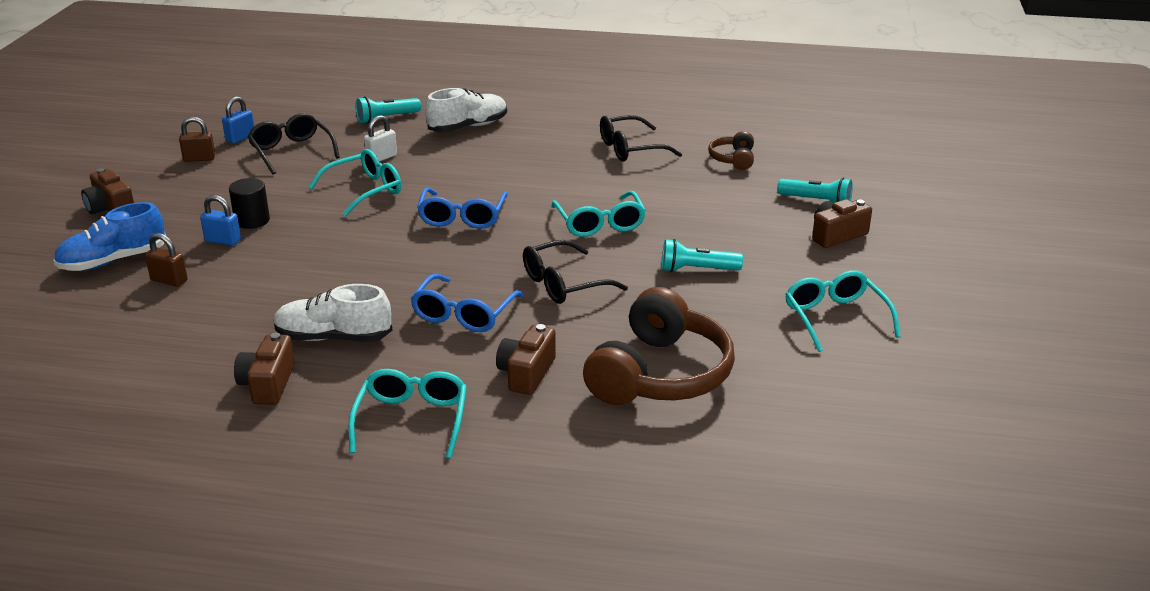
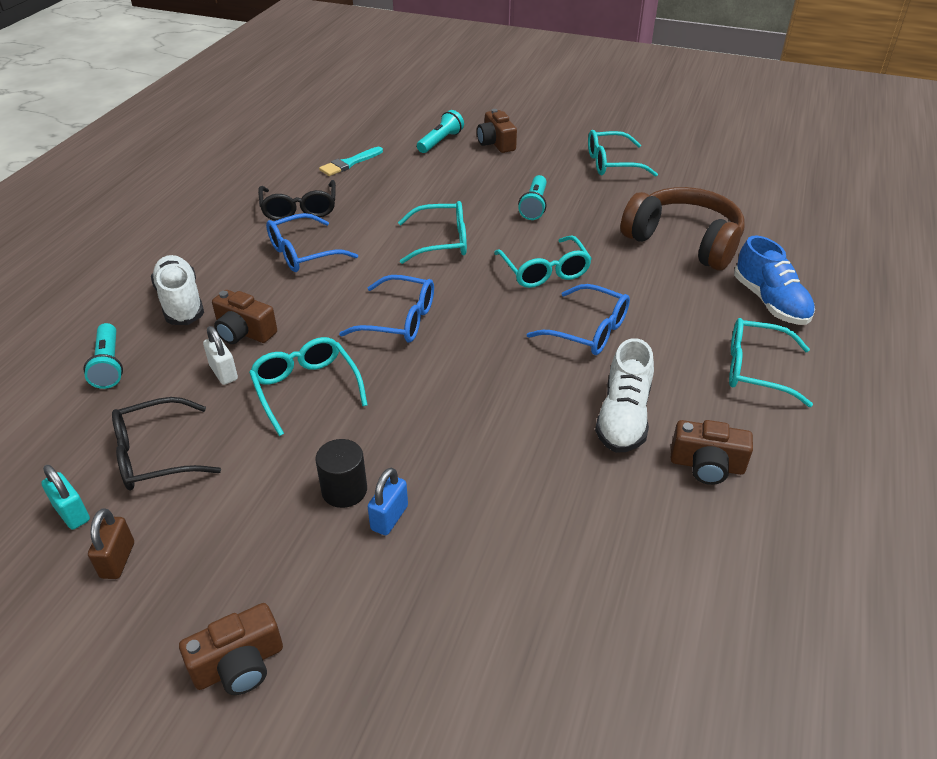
camera: 80 degrees left, 10 degrees up
(113, 261) = (411, 640): blue shoe -> blue shoe (770, 302)
(169, 280) = (480, 568): brown padlock -> none
(240, 138) = (72, 513): blue padlock -> turquoise padlock
(526, 373) = (684, 303): brown camera -> brown camera (244, 332)
(555, 161) = (303, 253): none -> blue glasses
(563, 284) = (544, 271): black glasses -> turquoise glasses
(733, 159) = (349, 163): brown headphones -> turquoise brush

